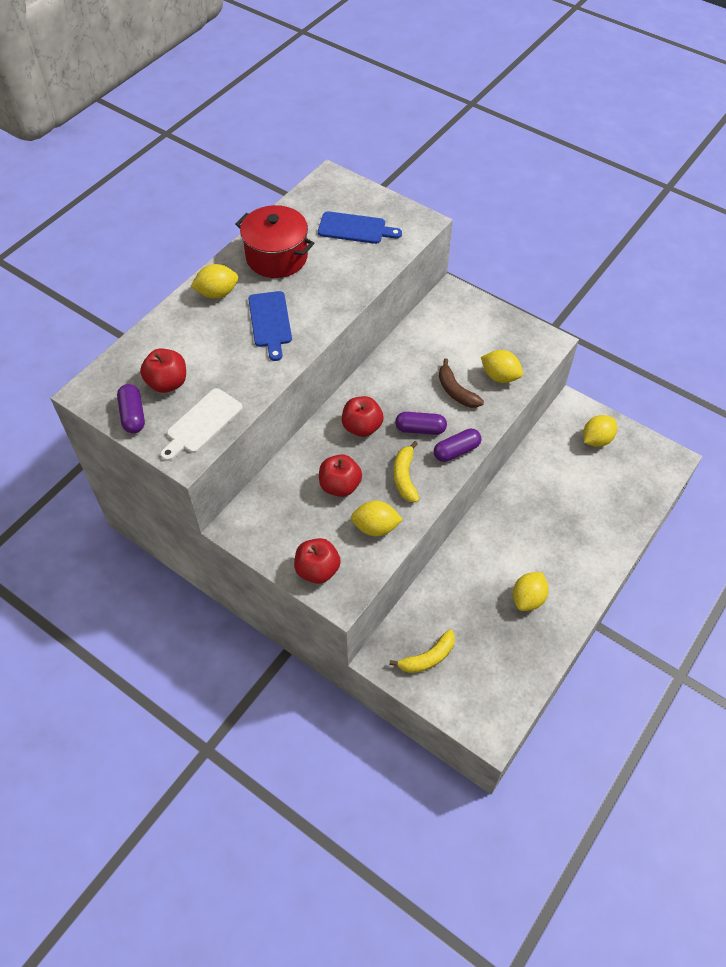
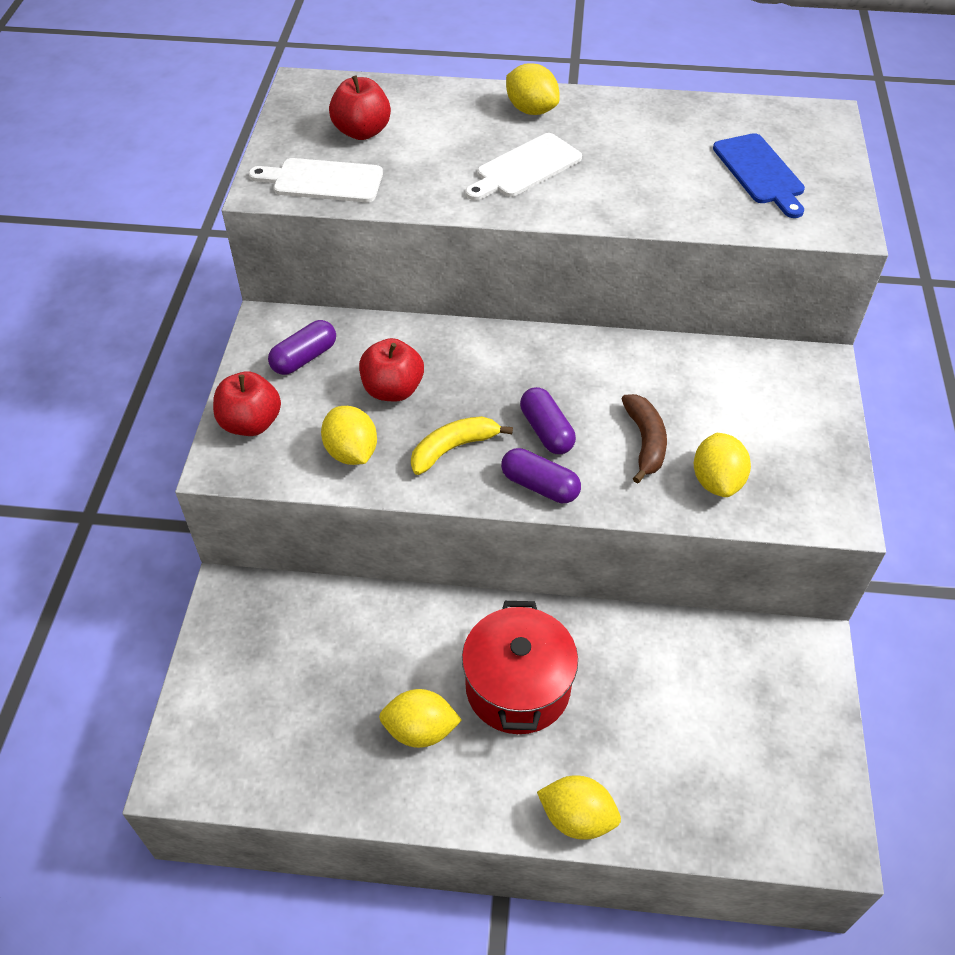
camera: 60 degrees right, 5 degrees down
(133, 415) = (296, 128): purple capsule -> purple capsule (304, 358)
(270, 322) = (525, 168): blue cutting board -> white cutting board
(277, 257) = (637, 130): red pot -> red pot (518, 687)
(362, 427) = (502, 371): red apple -> none
(427, 657) = (256, 645): yellow banana -> none
(456, 391) = (645, 442): brown banana -> brown banana turned 150 degrees clockwise
(596, 439) = (778, 707): yellow lemon -> yellow lemon (577, 817)

